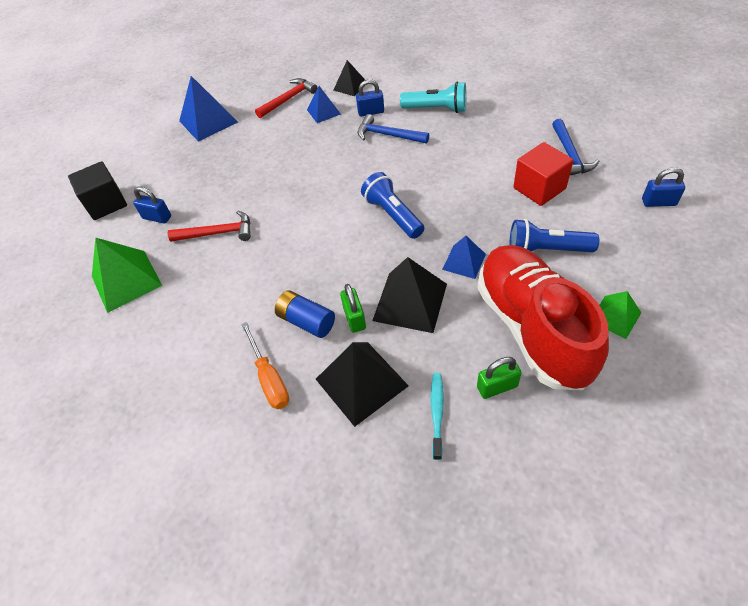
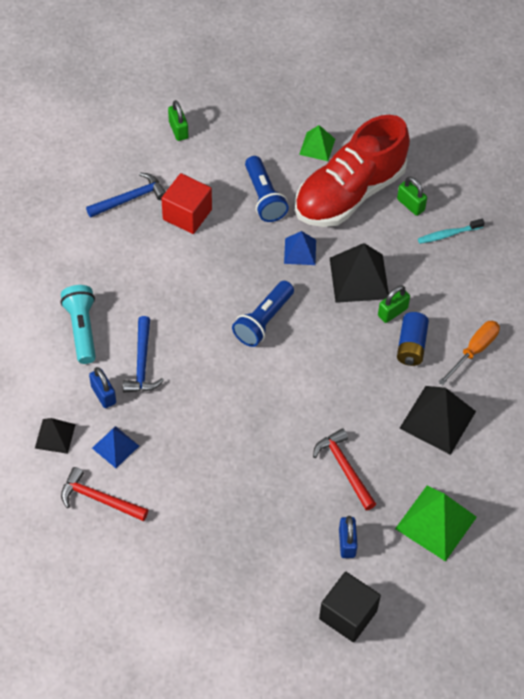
camera: 120 degrees left, 5 degrees up
(208, 121) = (169, 578): blue pyramid -> none
(361, 382) = (447, 288): black pyramid -> black pyramid (437, 419)
(658, 202) = (178, 130): blue padlock -> green padlock

